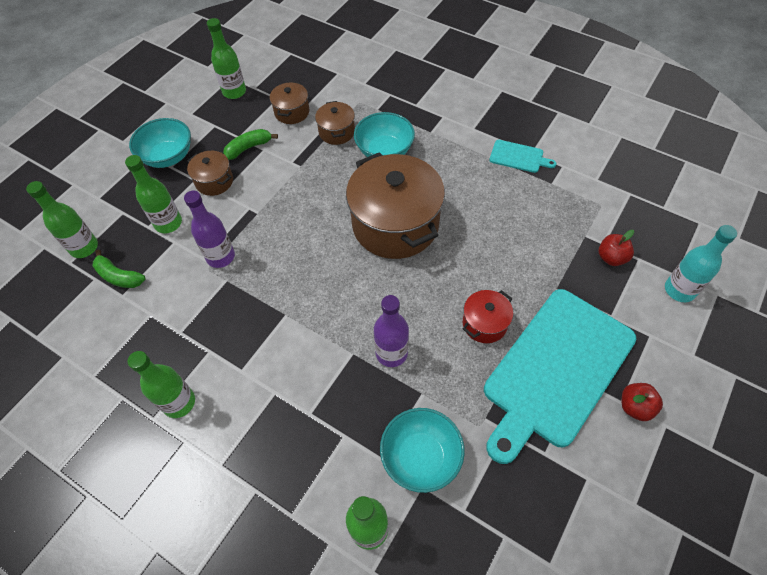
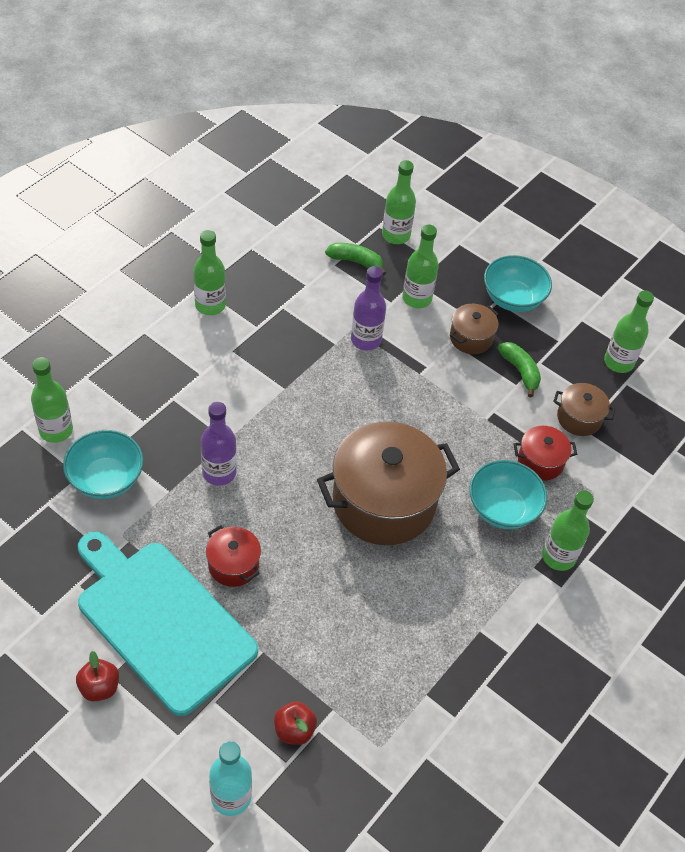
camera: 90 degrees right, 5 degrees down
(119, 276) = (356, 262): green banana -> green banana turned 75 degrees clockwise
(336, 132) = (540, 462): brown pot -> red pot
(418, 119) = (558, 556): none -> green bottle
(518, 157) = (477, 665): turquoise cutting board -> none

